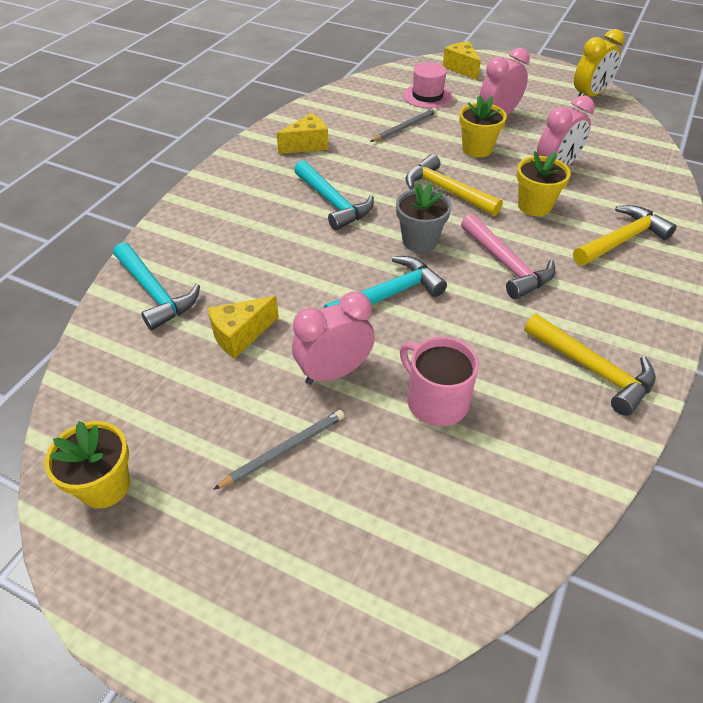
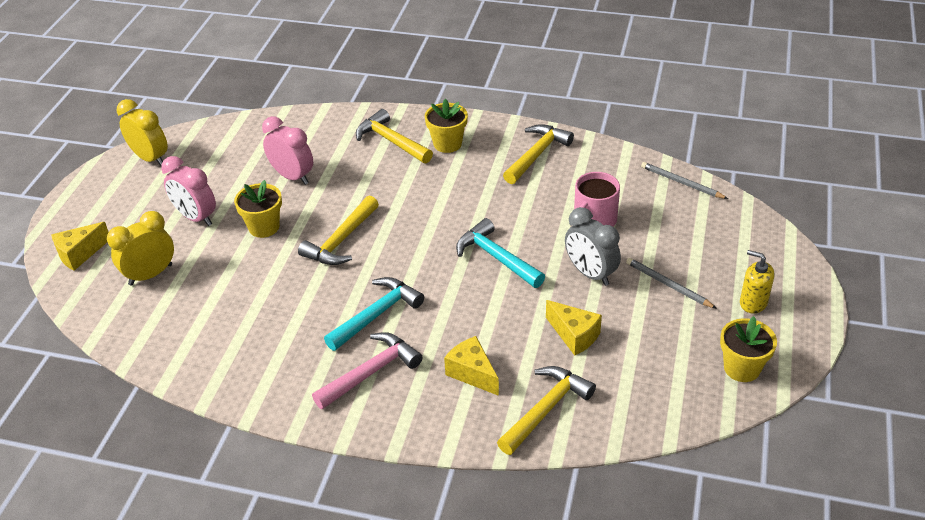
camera: 100 degrees left, 5 degrees down
(155, 293) = (546, 409): turquoise hammer -> yellow hammer
(208, 547) = (753, 303): none -> yellow soap dispenser
(307, 145) = (269, 357): yellow cheese -> yellow cheese (472, 373)
(334, 372) = (590, 273): pink clock -> grey clock
(405, 127) = (223, 284): grey pencil -> grey pencil (681, 183)
(419, 241) = (421, 249): grey flower pot -> none
(427, 96) = (150, 275): pink hat -> yellow clock
(506, 265) = (439, 198): pink hammer -> pink hammer (371, 372)
(534, 206) = (355, 187): yellow flower pot -> yellow flower pot (447, 144)

